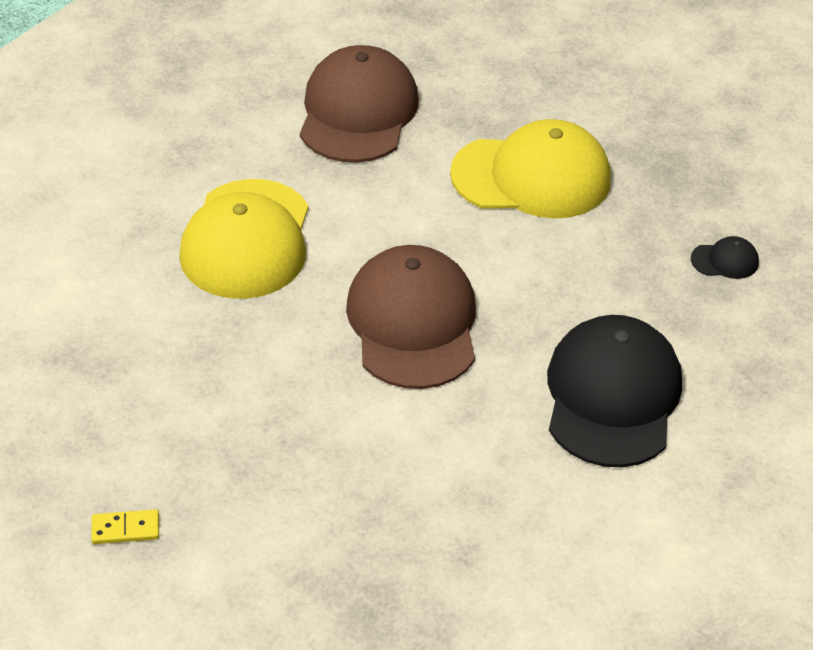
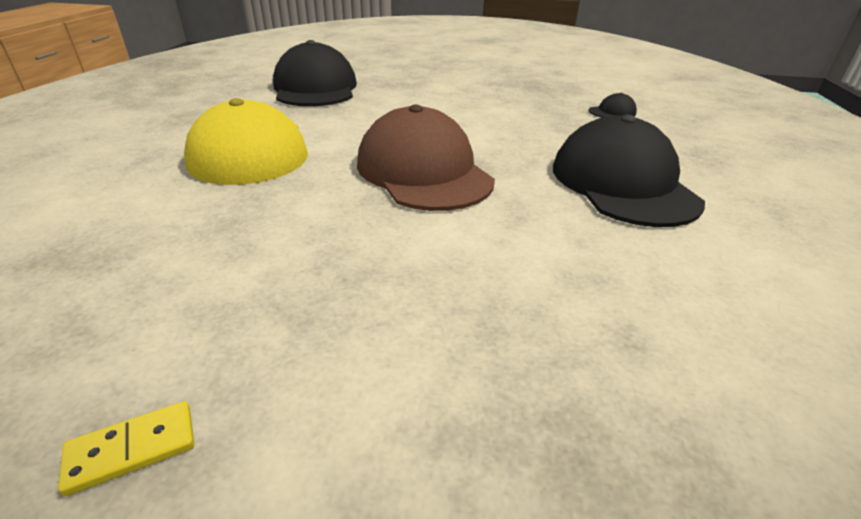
camera: 20 degrees left, 10 degrees down
(358, 112) = (315, 88): brown cap -> black cap
(531, 177) = (454, 97): yellow cap -> none

